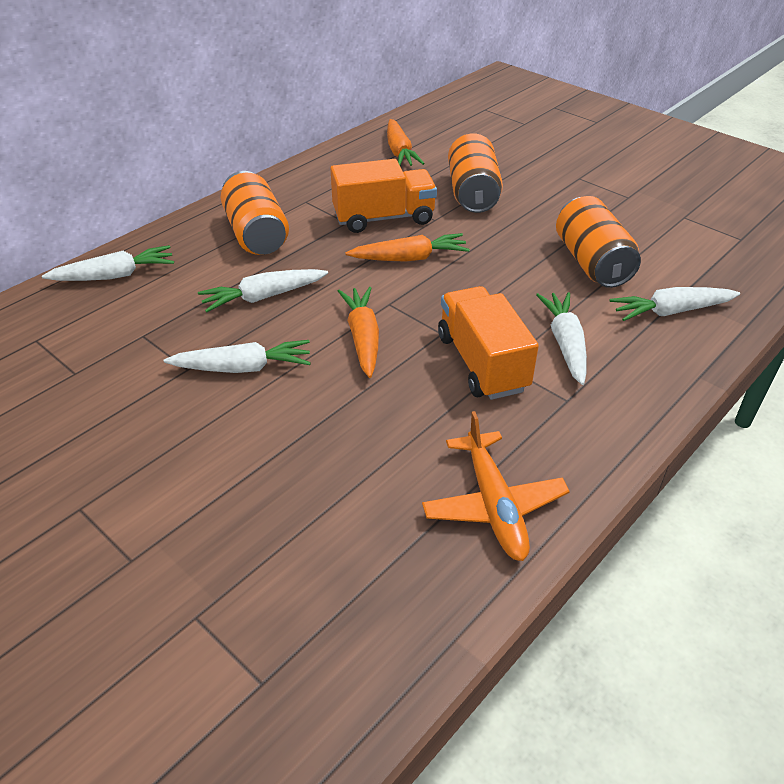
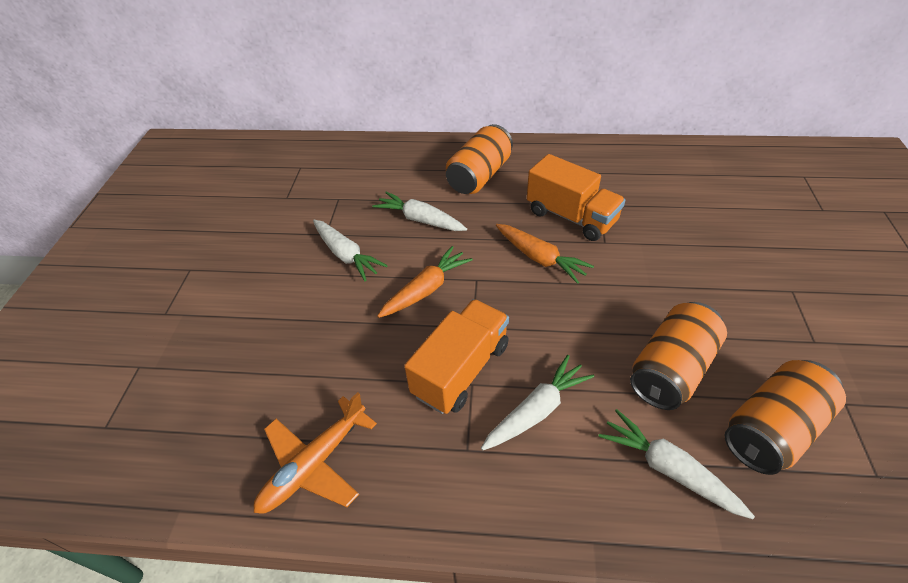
camera: 55 degrees right, 5 degrees up
(115, 275) = (378, 154): white carrot -> none
(399, 152) = (666, 173): orange carrot -> none
(472, 193) = (668, 241): orange can -> orange can (772, 429)

